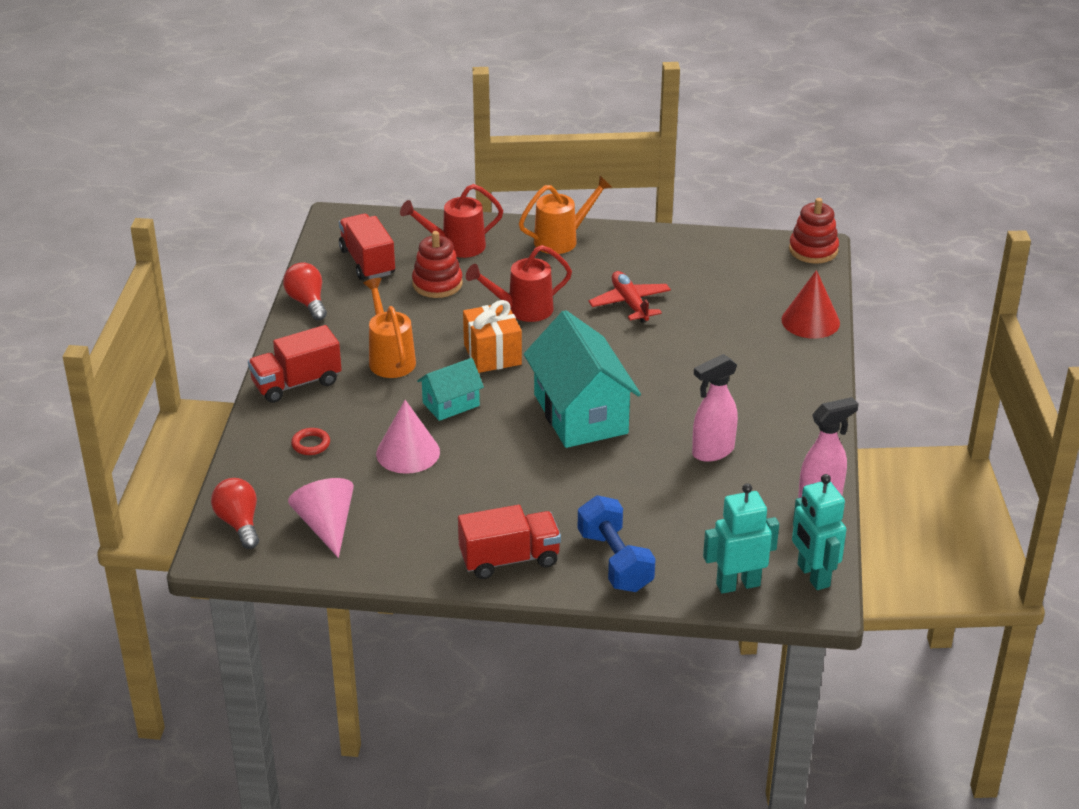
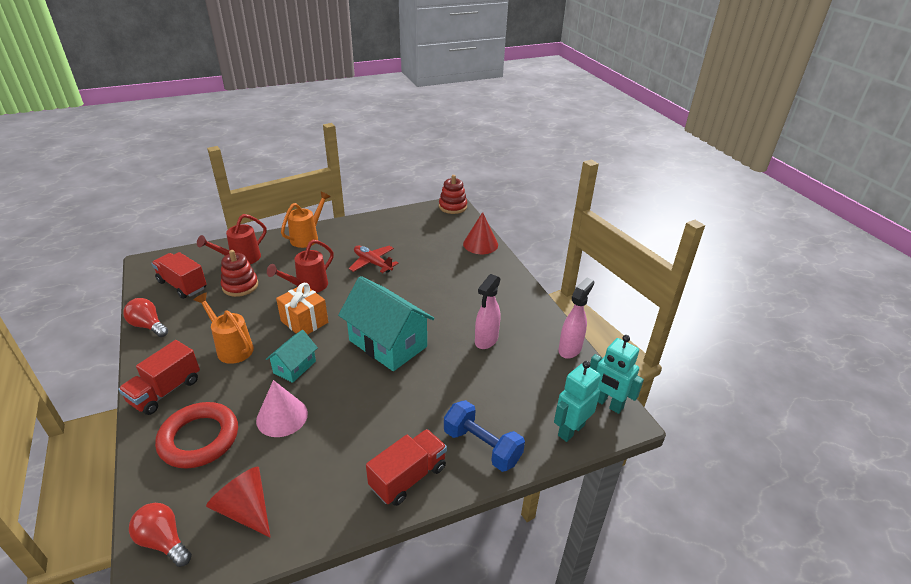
camera: 30 degrees left, 0 degrees up
(311, 444) = (199, 438): red ring -> red ring, size x2.41
(326, 525) = (245, 509): pink cone -> red cone

